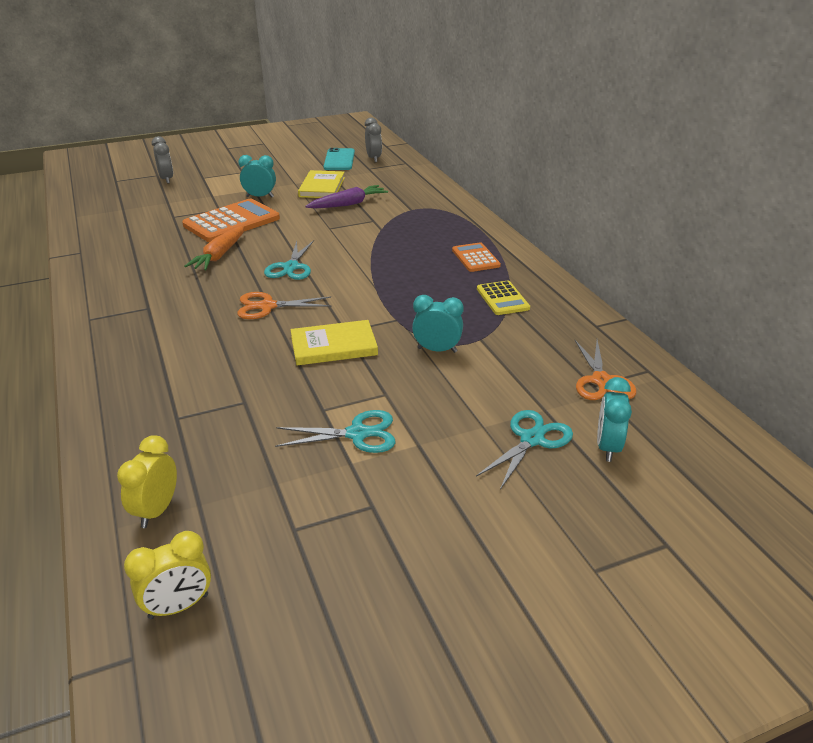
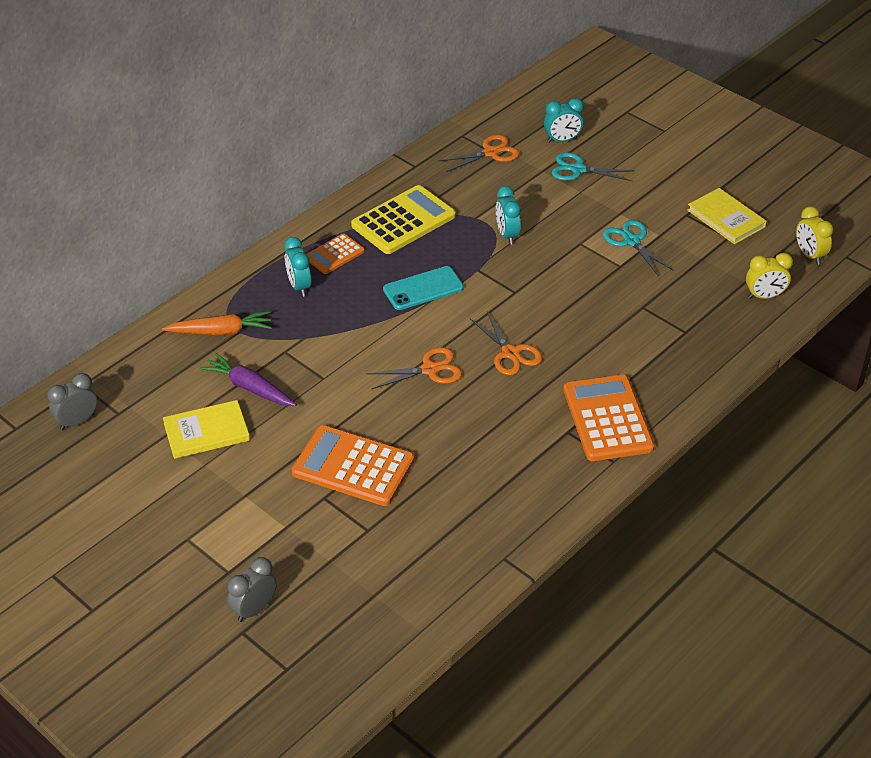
camera: 115 degrees left, 10 degrees up
(134, 330) = (607, 419): none -> orange calculator
(178, 606) = (809, 255): yellow clock -> yellow clock turned 150 degrees counterclockwise
(219, 255) = (438, 435): orange carrot -> orange carrot (221, 331)
(260, 197) = (266, 477): turquoise clock -> turquoise clock (299, 286)
(291, 267) = (430, 369): turquoise scissors -> orange scissors
(333, 346) = (541, 290): yellow book -> yellow book (726, 218)
(339, 160) = (96, 455): turquoise phone -> turquoise phone (423, 288)
(502, 299) = (403, 221): yellow calculator -> yellow calculator, size x1.78

